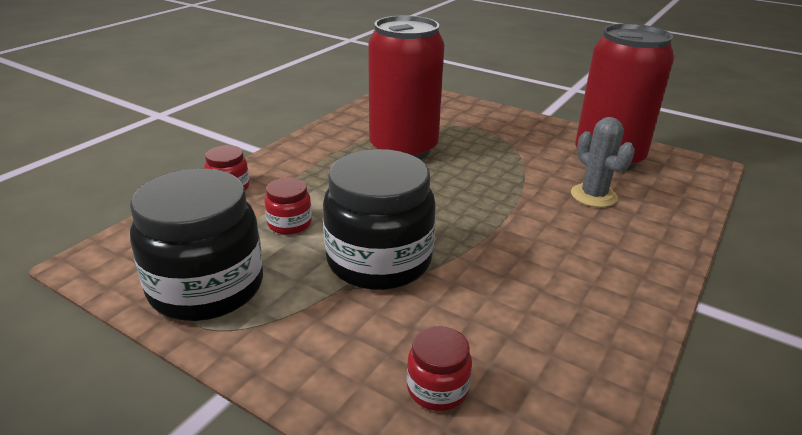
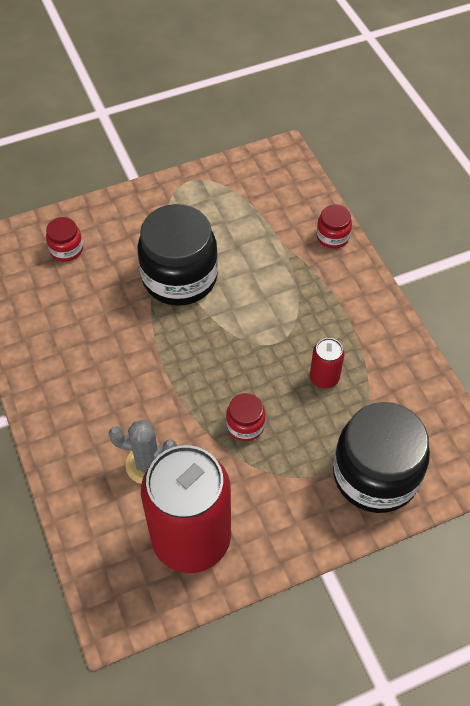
camera: 125 degrees right, 25 degrees up
(206, 287) = (218, 192): black jar -> black jar (375, 475)
(289, 224) = (257, 251): red jar -> red jar (245, 425)
(403, 149) = (324, 378): red can -> red can, size x0.42

